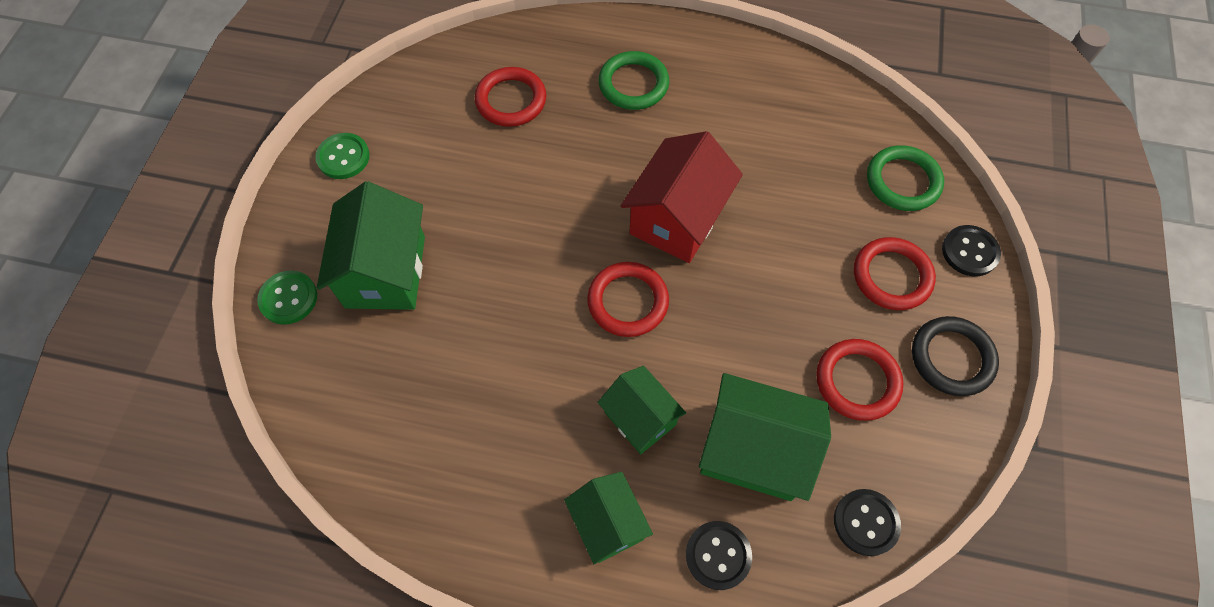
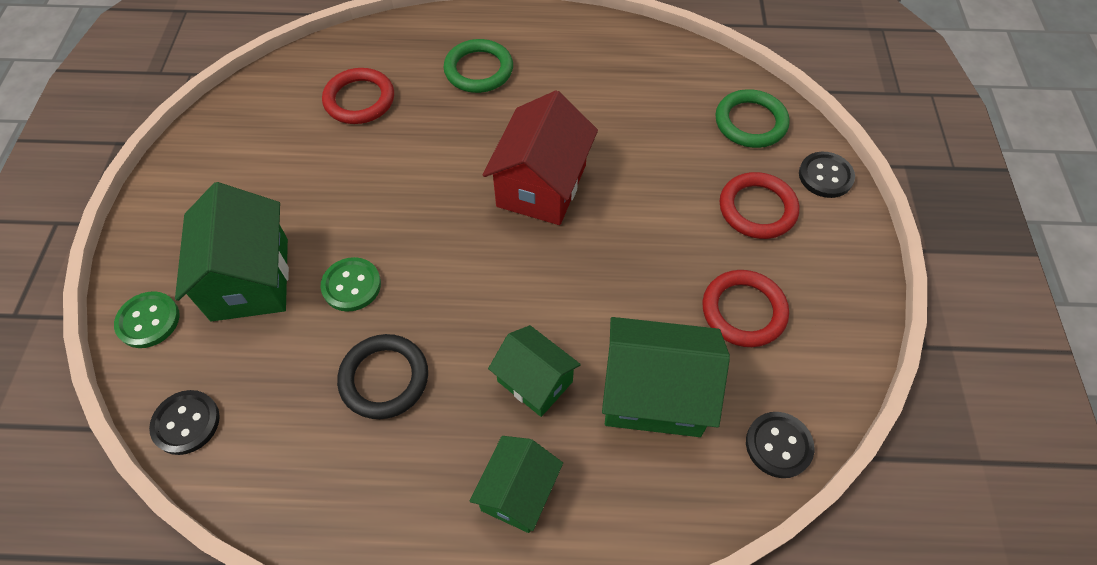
camera: 10 degrees left, 5 degrees down
(343, 157) = (193, 175): green button -> green button (351, 285)
(608, 523) = (518, 492): green house -> green house turned 60 degrees clockwise
(628, 301) = (504, 270): red ring -> none
(718, 555) = (637, 504): black button -> black button (186, 423)
(951, 358) = (829, 275): black ring -> black ring (384, 378)

